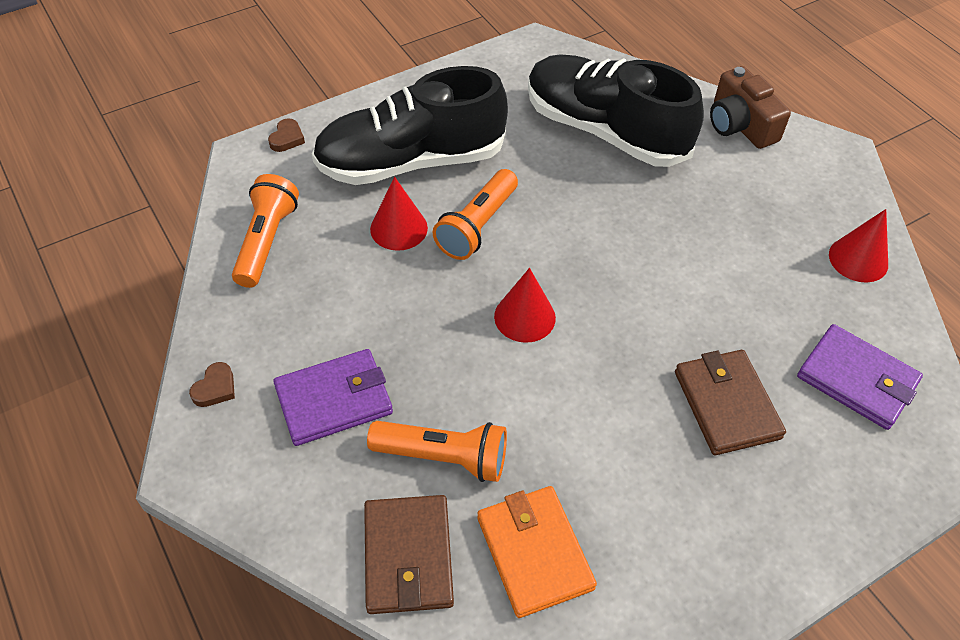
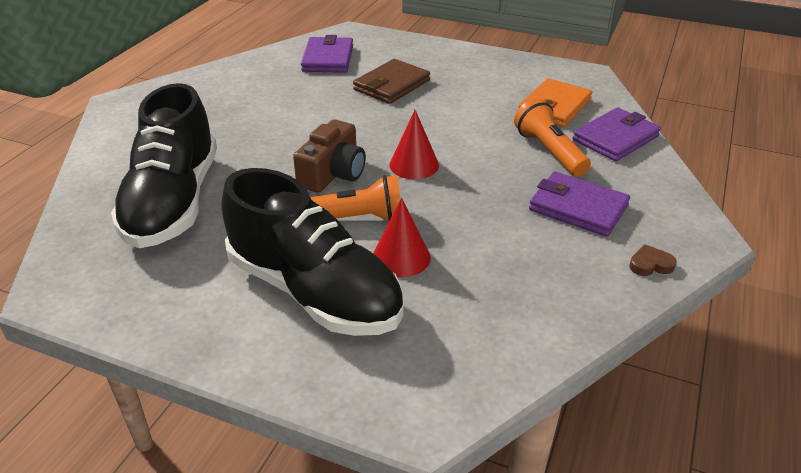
camera: 125 degrees left, 15 degrees down
(266, 241) = (505, 326): orange flashlight -> none
(287, 138) = (366, 404): brown heart -> none
(408, 556) = (615, 138): brown wallet -> purple wallet
(740, 125) = (114, 145): brown camera -> brown camera (333, 173)
(858, 259) = (229, 76): red cone -> none

